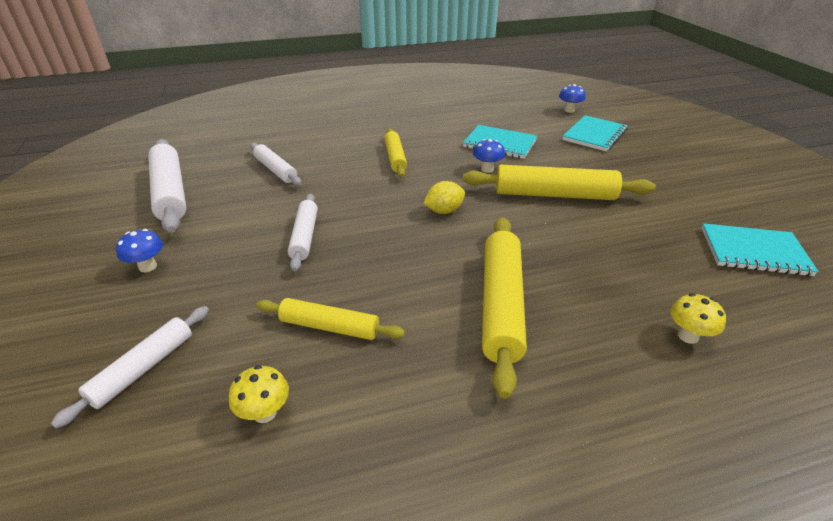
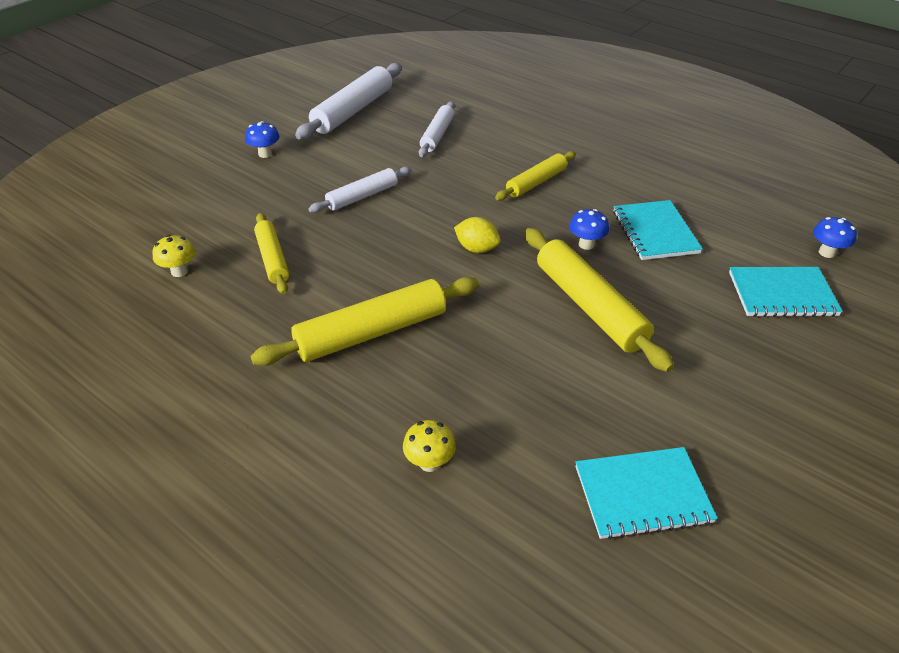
camera: 55 degrees right, 5 degrees up
(143, 368) = (179, 208): white rolling pin -> none
(754, 252) = (642, 494): turquoise notebook -> turquoise notebook turned 75 degrees counterclockwise

